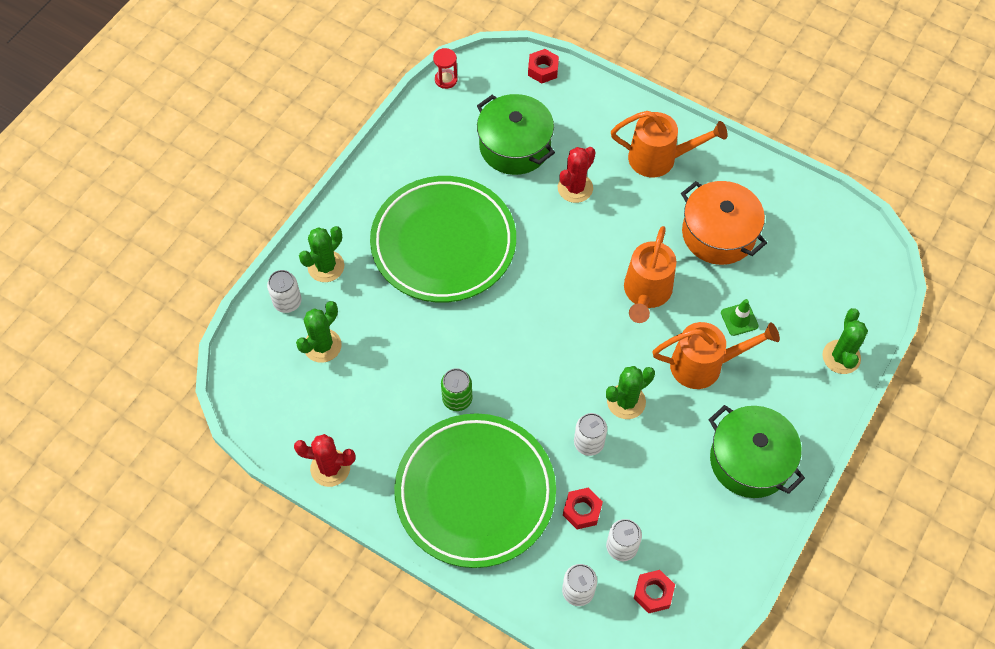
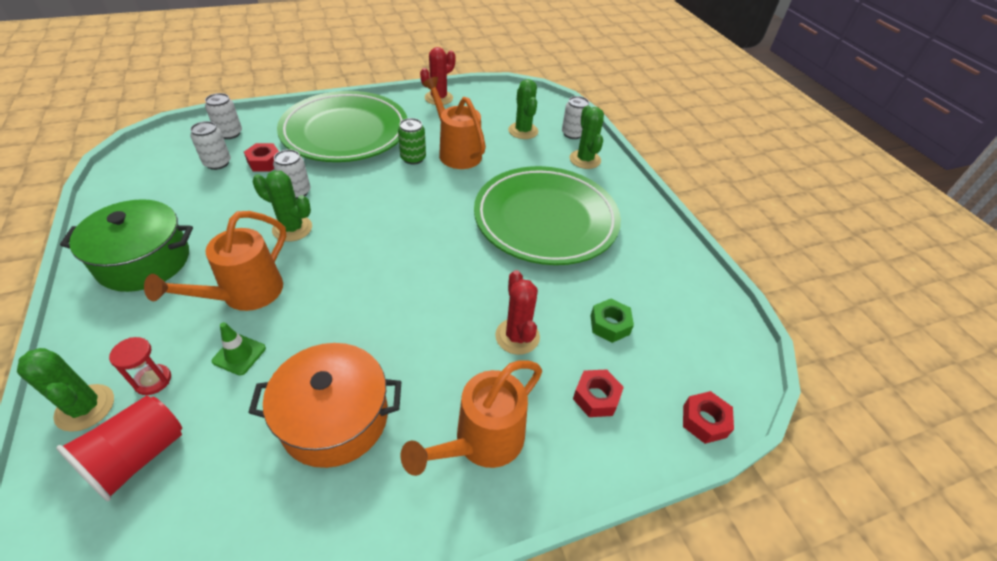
camera: 125 degrees right, 15 degrees down
(446, 79) = (740, 326): red hourglass -> red hourglass (153, 380)
(515, 146) = (609, 325): green pot -> green nut
(626, 401) = (292, 228): green cactus -> green cactus turned 75 degrees counterclockwise
(646, 293) = (354, 306): orange watering can -> orange watering can (456, 152)
(653, 593) = (173, 157): red nut -> red nut (596, 397)
(828, 300) = (138, 457): none -> red cup

